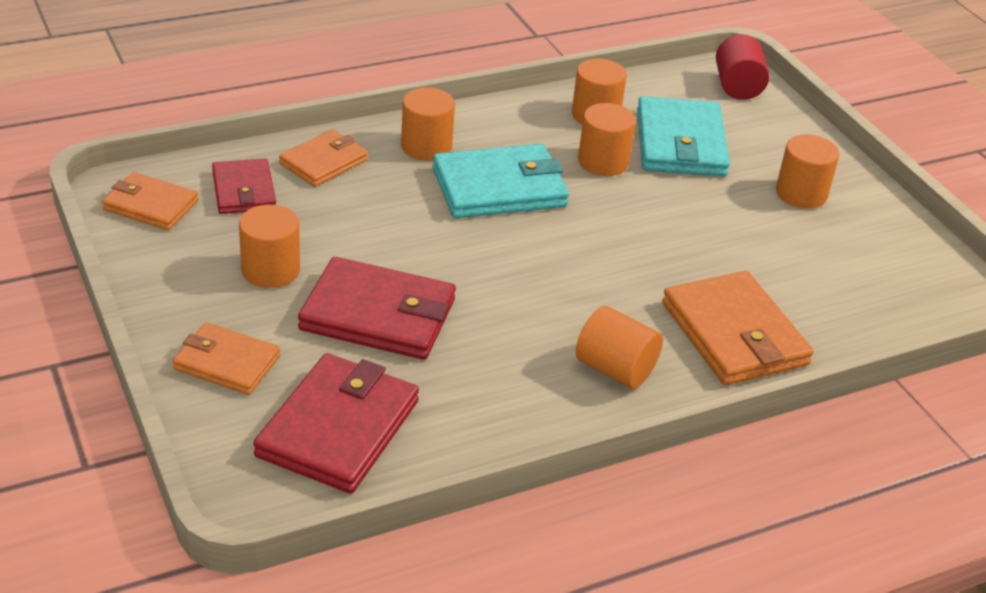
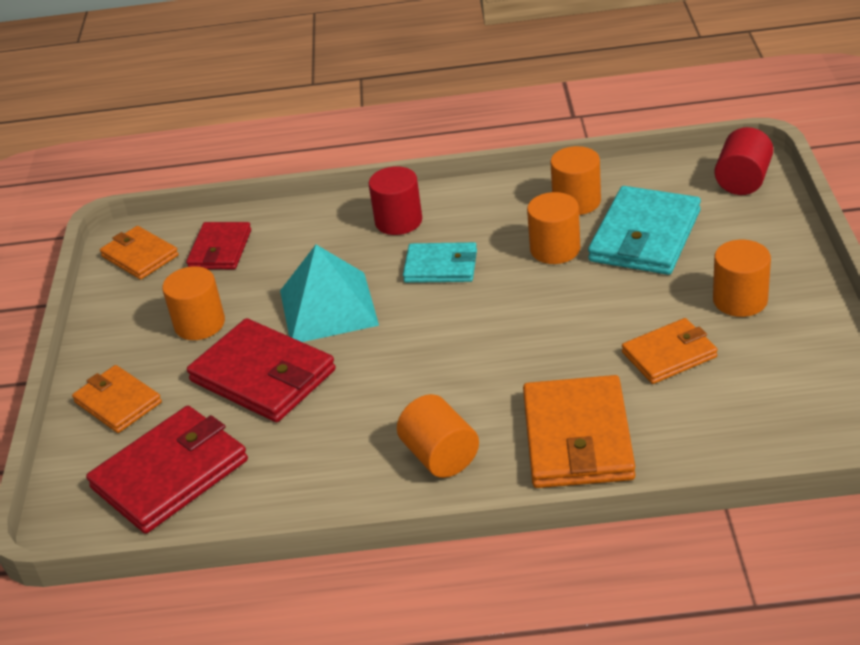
camera: 30 degrees right, 0 degrees up
(324, 162) = (301, 228): orange wallet -> orange wallet (669, 354)
(406, 238) = (328, 307): none -> turquoise pyramid
(426, 147) = (398, 221): orange cylinder -> red cylinder
(499, 187) = (441, 266): turquoise wallet -> turquoise wallet, size x0.62

